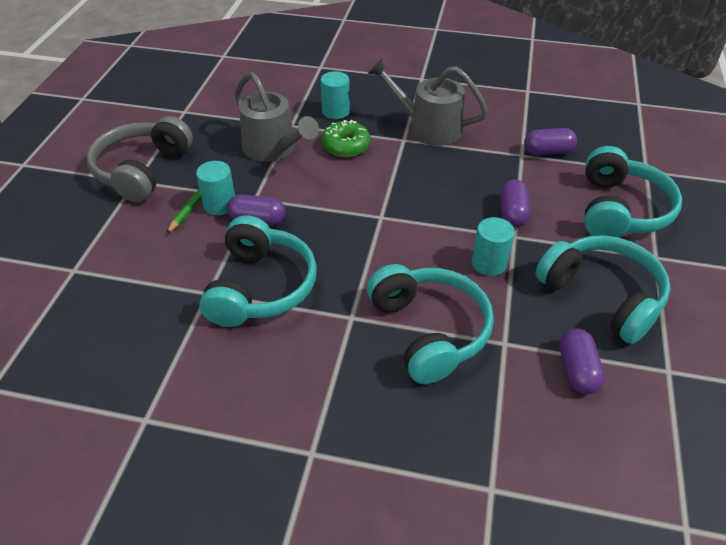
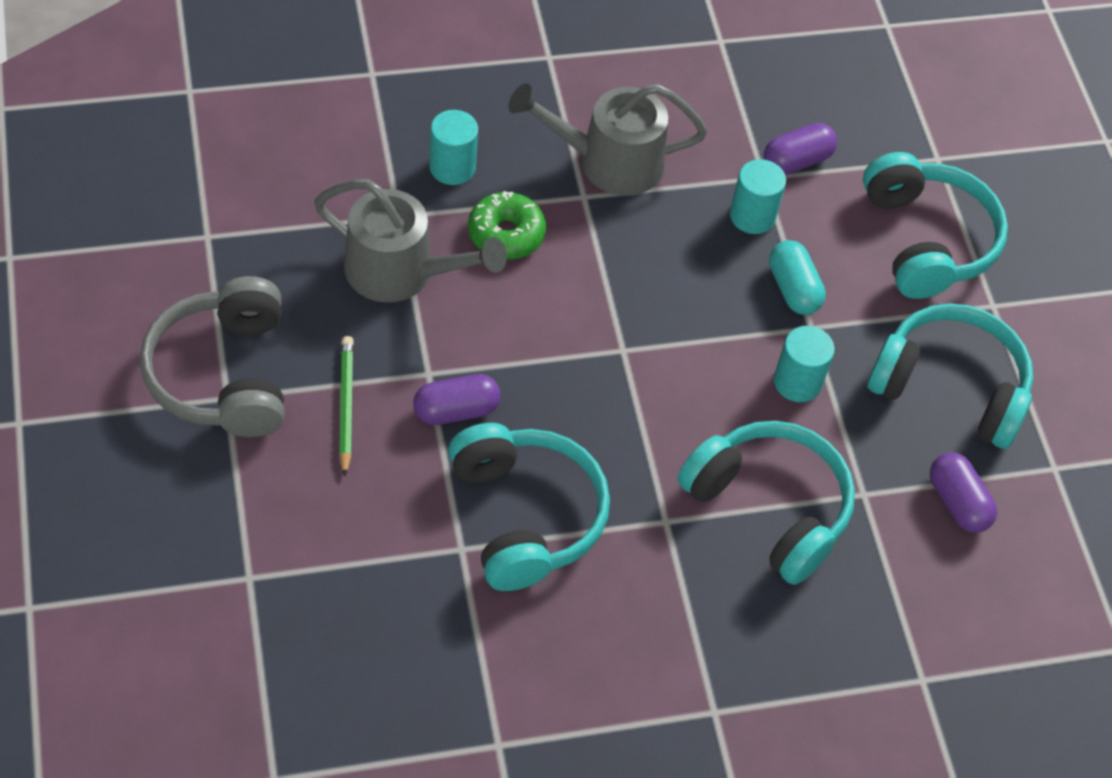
camera: 30 degrees left, 10 degrees up
(220, 205) = (385, 401): turquoise cylinder -> turquoise cylinder (752, 216)
(512, 213) = (793, 289): purple capsule -> turquoise capsule

